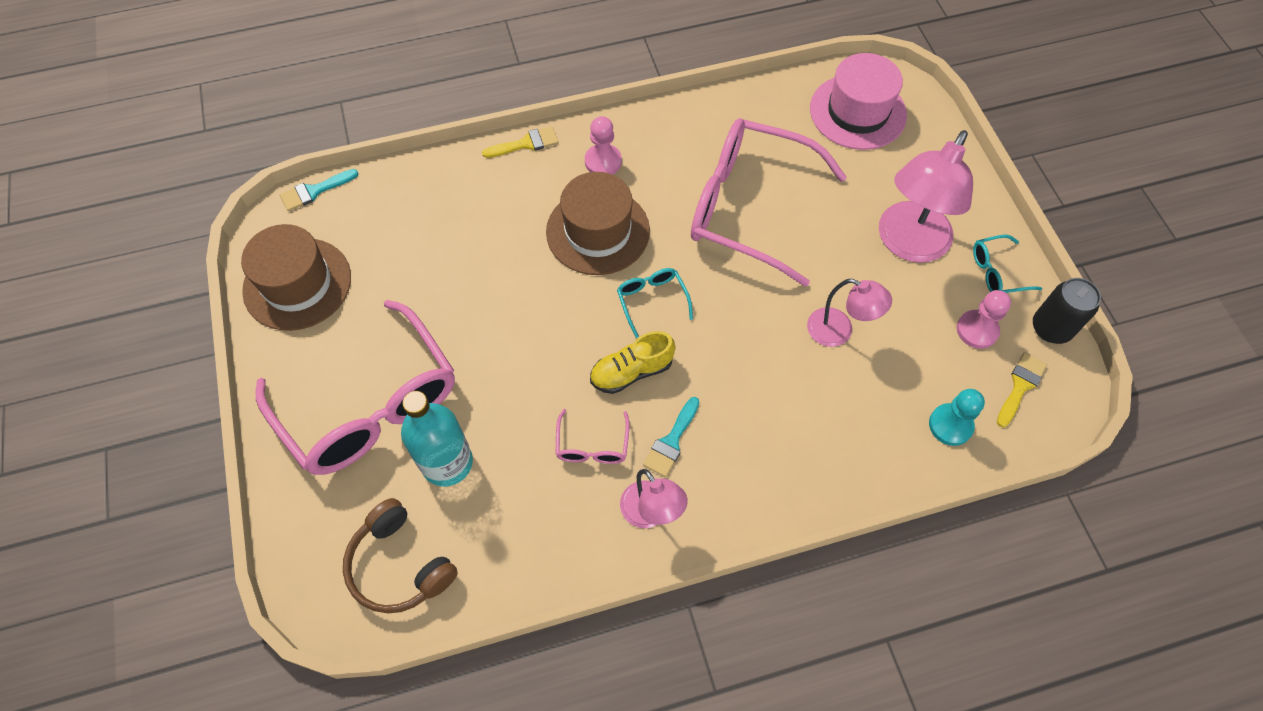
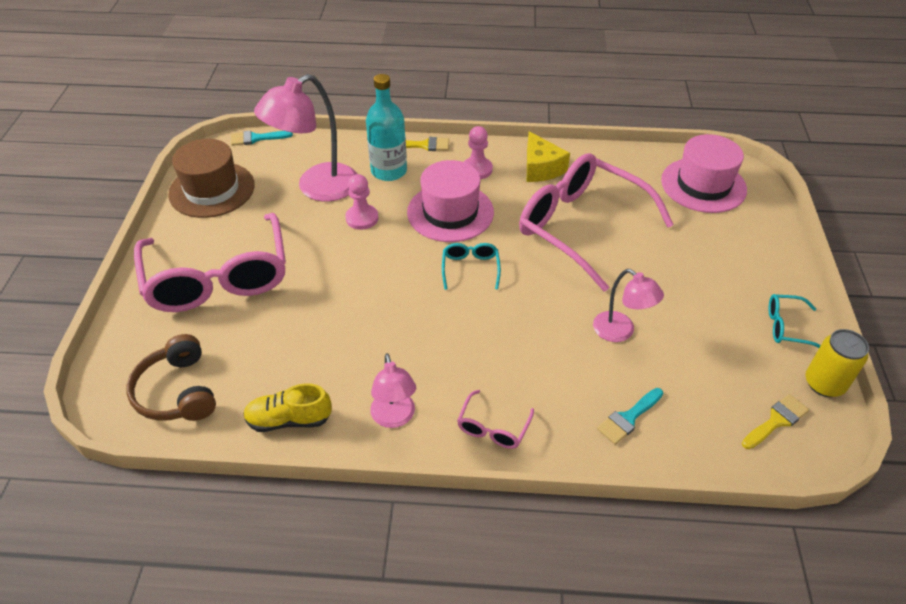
camera: 20 degrees right, 15 degrees down
(447, 462) = (252, 332): turquoise bottle -> turquoise bottle (389, 171)
(592, 445) = (371, 354): pink glasses -> pink glasses (493, 427)
(598, 231) = (450, 212): brown hat -> pink hat
(631, 371) = (429, 312): yellow shoe -> yellow shoe (289, 419)
(671, 441) = (438, 370): turquoise brush -> turquoise brush (628, 418)
(674, 139) = (541, 168): none -> yellow cheese
(908, 244) = (710, 286): pink lamp -> pink lamp (317, 188)
(950, 425) = (695, 432): turquoise pawn -> none
(977, 330) = (750, 365): pink pawn -> pink pawn (362, 218)
(1051, 328) = (824, 384): black can -> yellow can

